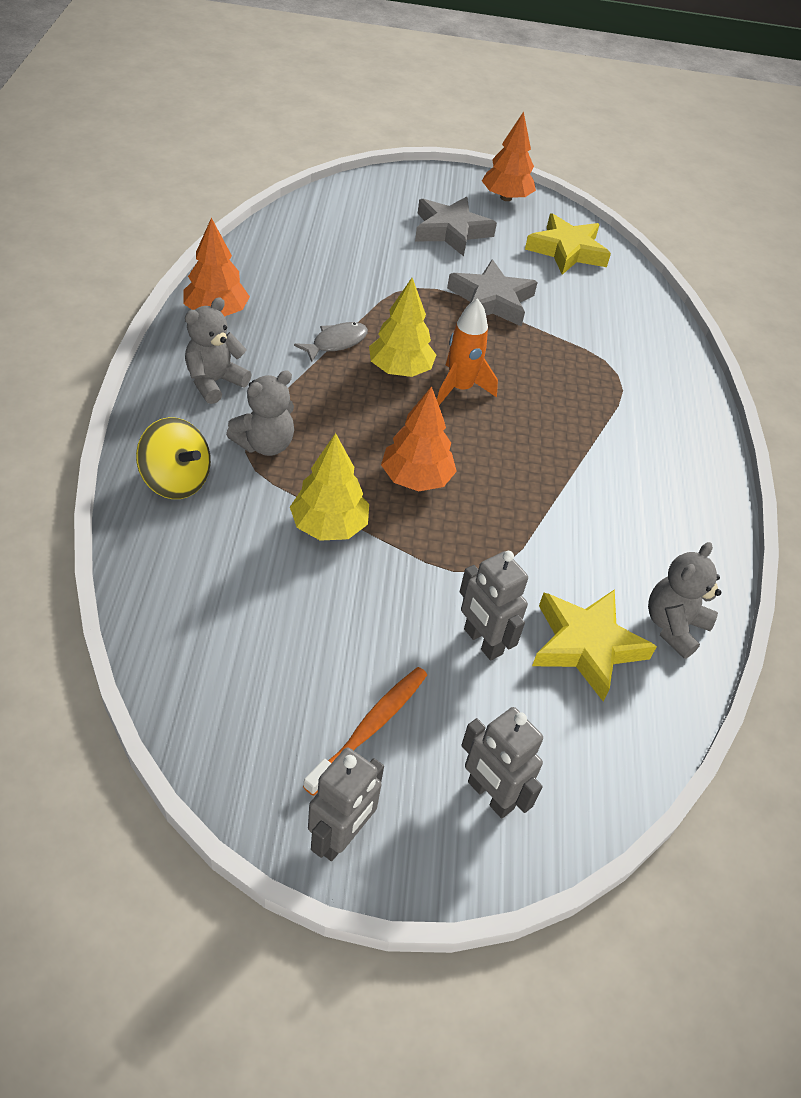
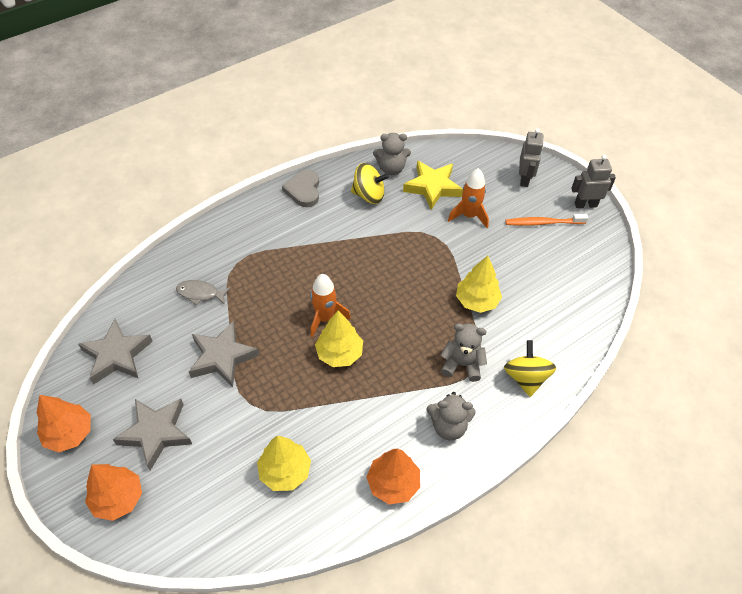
camera: 125 degrees left, 5 degrees up
(319, 268) = (285, 471): none -> yellow tree
(336, 343) = (350, 400): grey fish -> grey fish (200, 293)
(416, 479) = (411, 291): orange tree -> orange tree (118, 498)
(482, 642) = (469, 216): grey robot -> orange rocket
(567, 251) = (117, 355): yellow star -> grey star
(634, 559) = (369, 195): none -> yellow spinning top
(703, 501) = (304, 190): none -> grey heart

